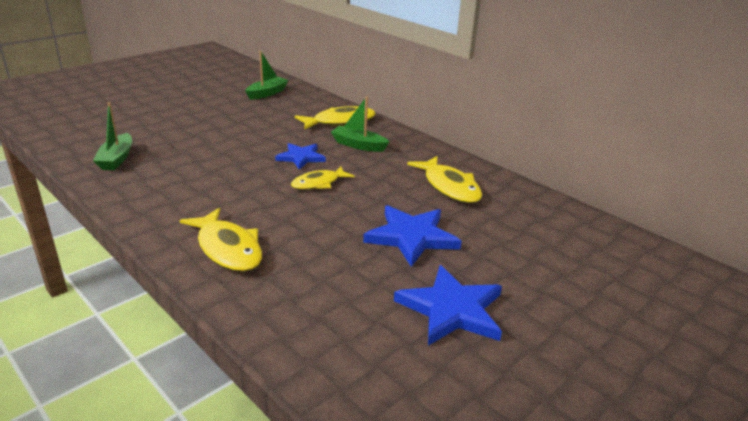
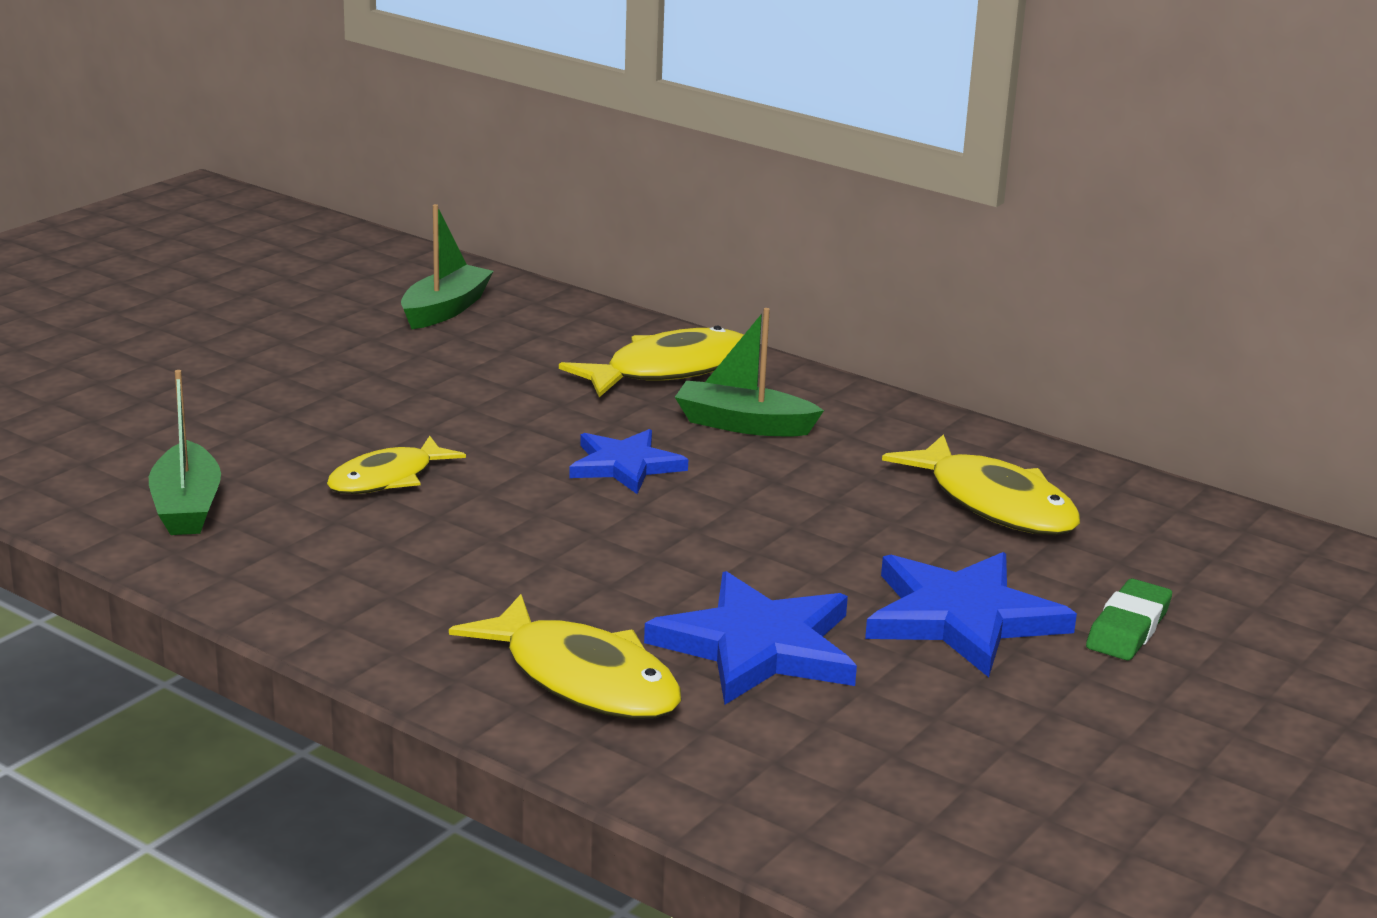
camera: 10 degrees left, 5 degrees down
(318, 183) = (700, 522): yellow fish -> yellow fish (387, 478)
(451, 309) = (1105, 748): blue star -> blue star (758, 647)
(486, 249) = (1128, 628): none -> green eraser

